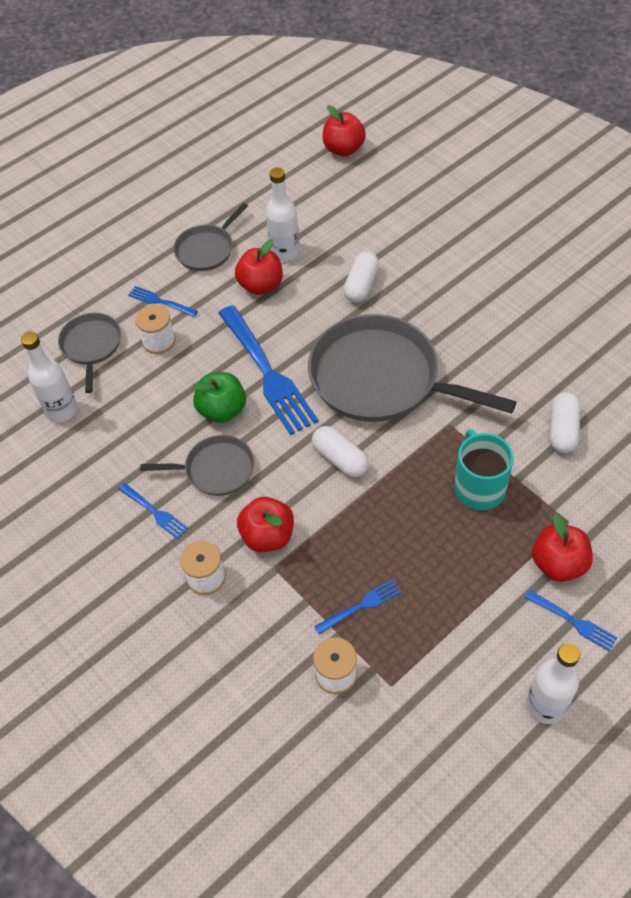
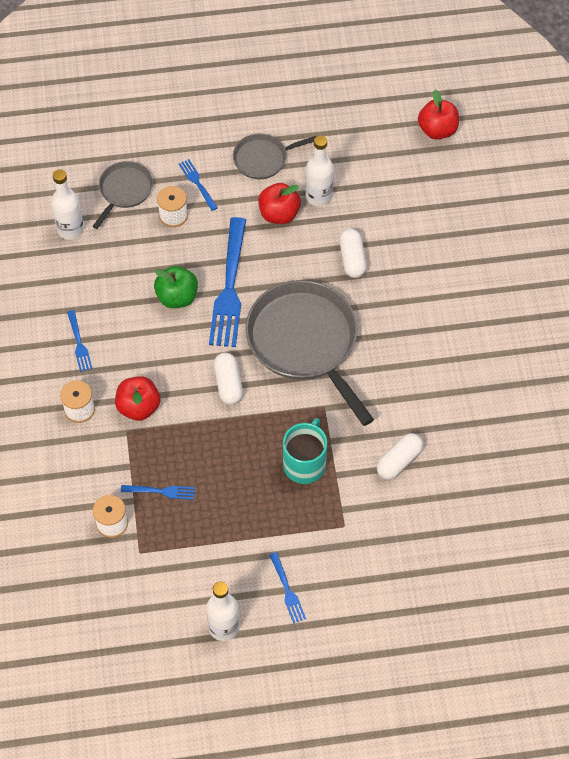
camera: 30 degrees right, 5 degrees up
(215, 469) = (140, 338): grey pan -> none
(361, 285) = (352, 259): white capsule -> white capsule turned 60 degrees counterclockwise
(558, 564) = (311, 548): red apple -> none

